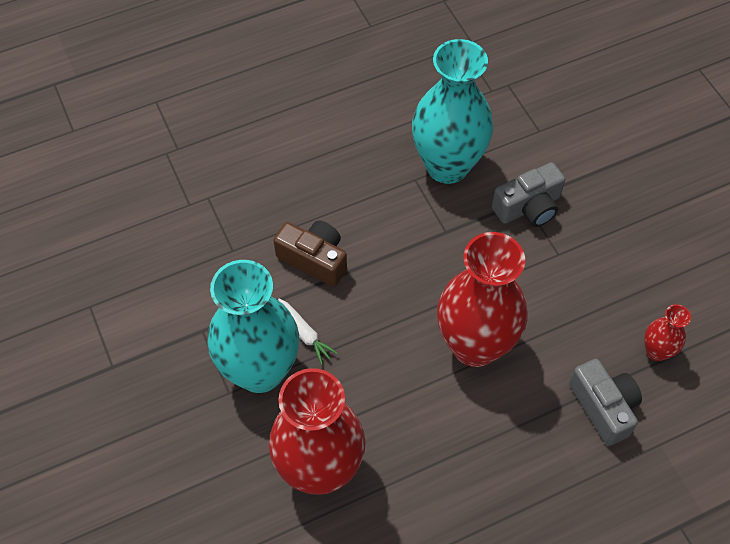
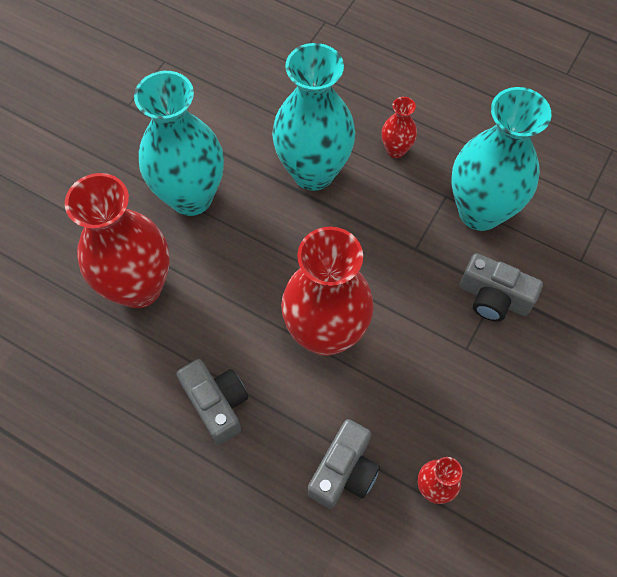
camera: 55 degrees right, 5 degrees up
(305, 334) = (244, 207): white carrot -> none
(314, 259) = (313, 172): brown camera -> turquoise vase
(343, 185) = (396, 150): none -> red vase
(480, 469) = (217, 404): none -> grey camera

